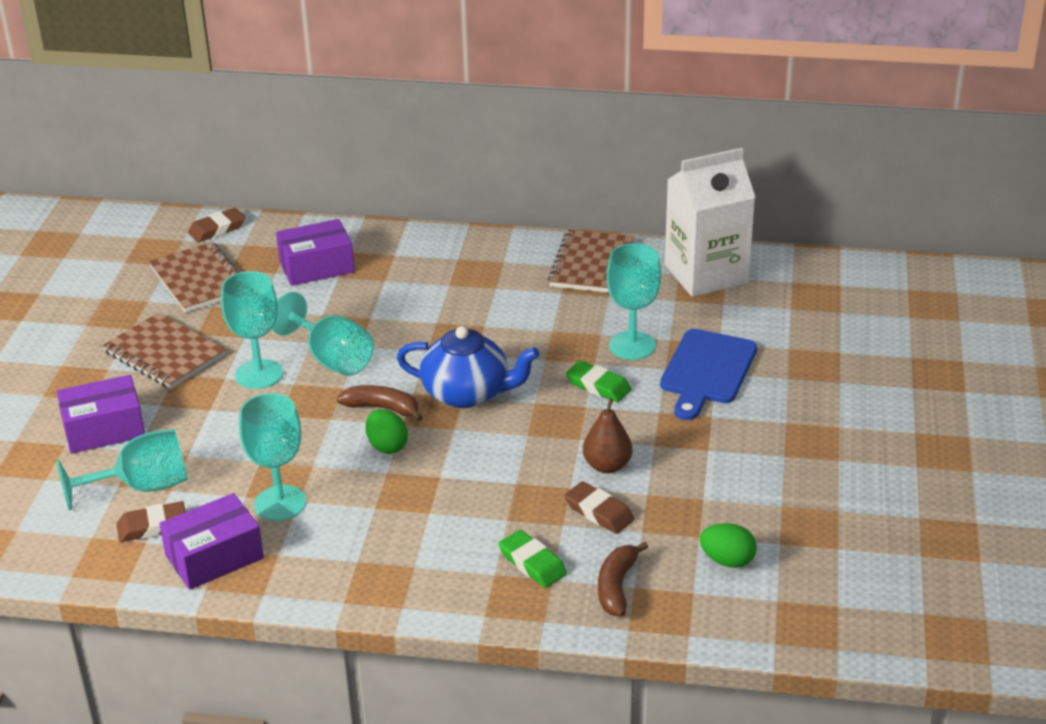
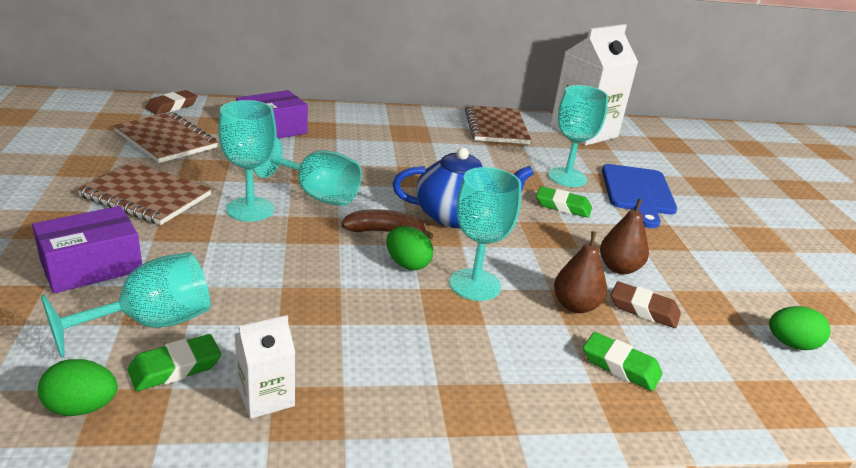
camera: 20 degrees left, 5 degrees down
(79, 550) = (82, 407): none -> green egg
(152, 526) = (175, 367): brown eraser -> green eraser
(214, 557) = (266, 397): purple box -> white carton
(280, 503) = (321, 328): turquoise goblet -> turquoise goblet (474, 285)
(530, 502) = (575, 306): none -> brown pear
(617, 586) = (718, 381): brown banana -> none

